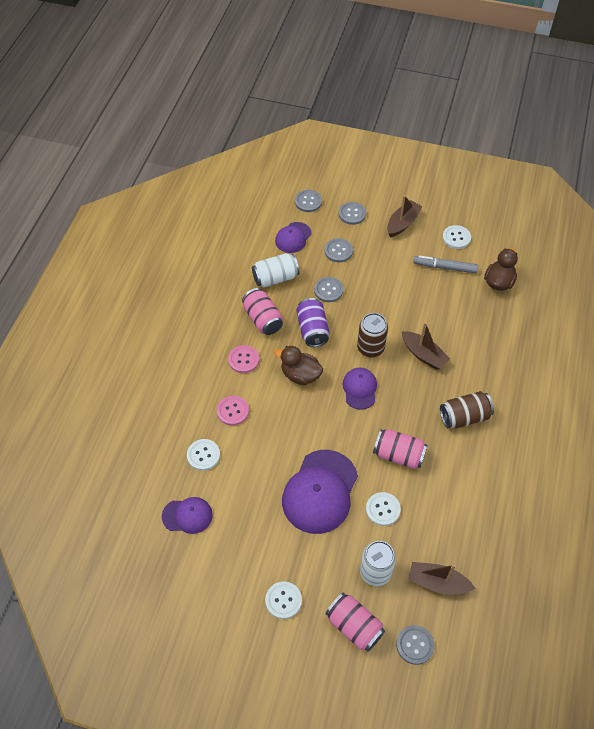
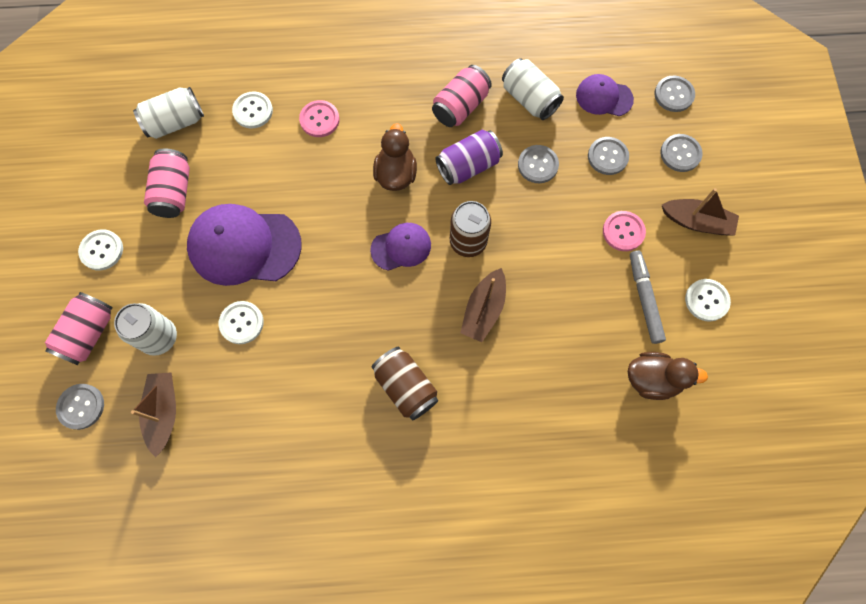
camera: 70 degrees right, 15 degrees up
(187, 515) = (175, 122): purple cap -> white can
(243, 360) = (393, 106): pink button -> pink button (623, 231)
(398, 455) = (322, 320): pink can -> pink can (174, 192)

